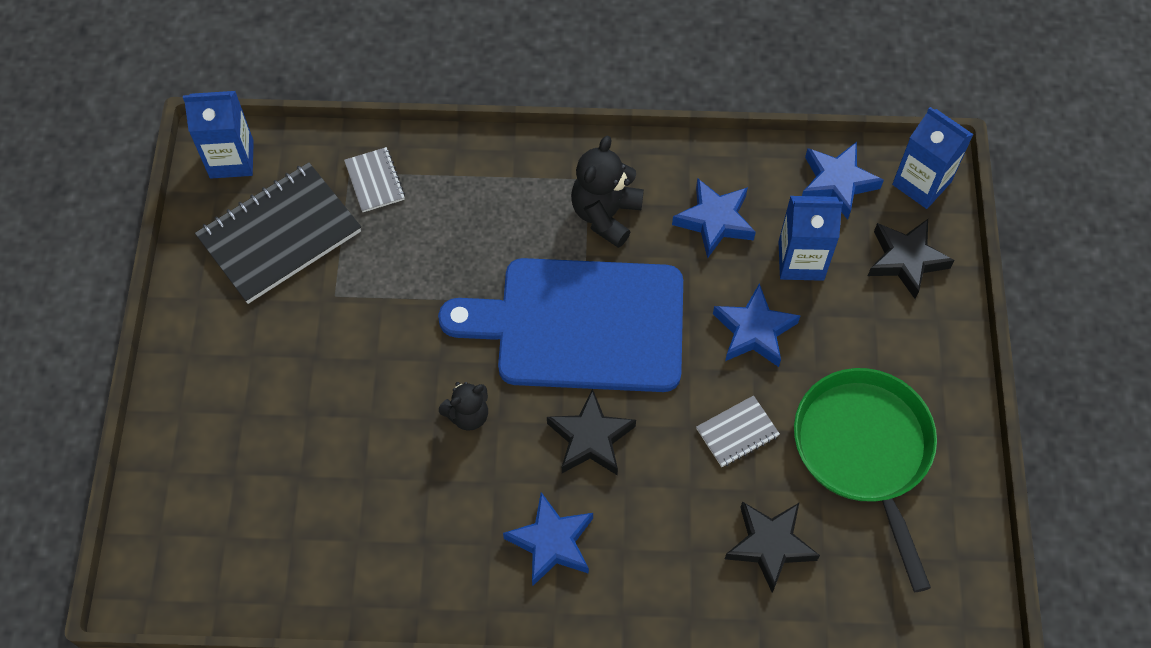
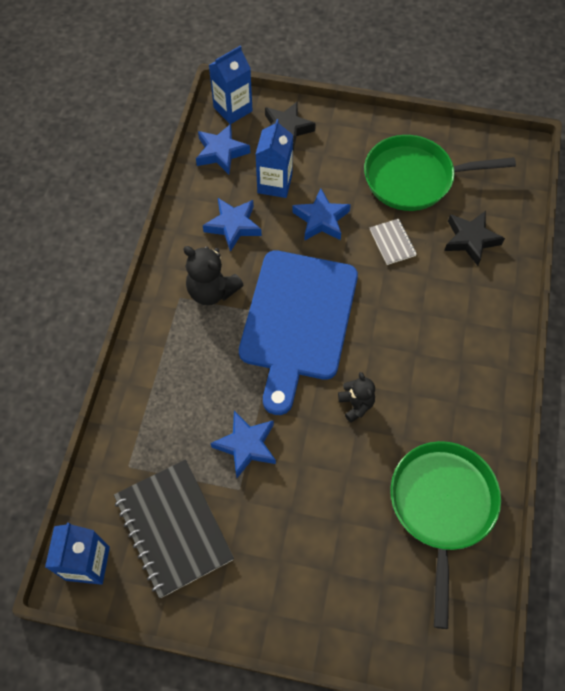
camera: 80 degrees left, 0 degrees up
(338, 537) = (442, 507): none -> green pan
(375, 181) = (141, 447): grey notebook -> none
(552, 542) = (458, 364): blue star -> blue star (246, 445)
(590, 438) = (385, 328): black star -> none

